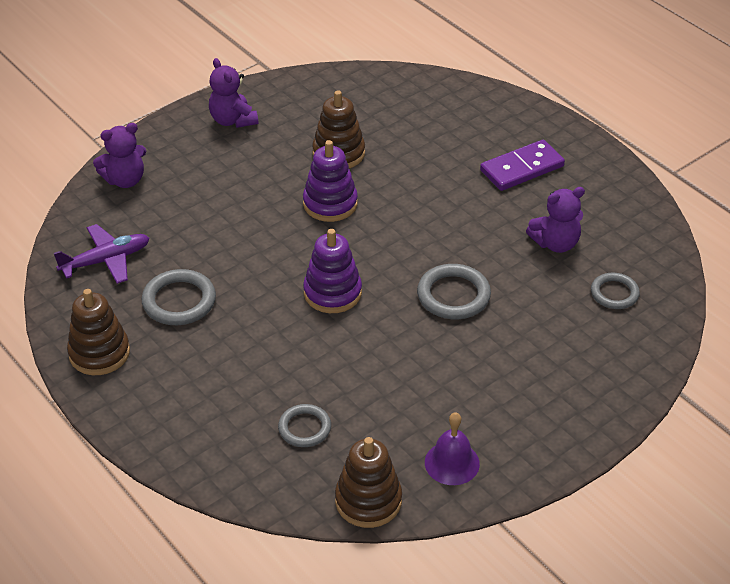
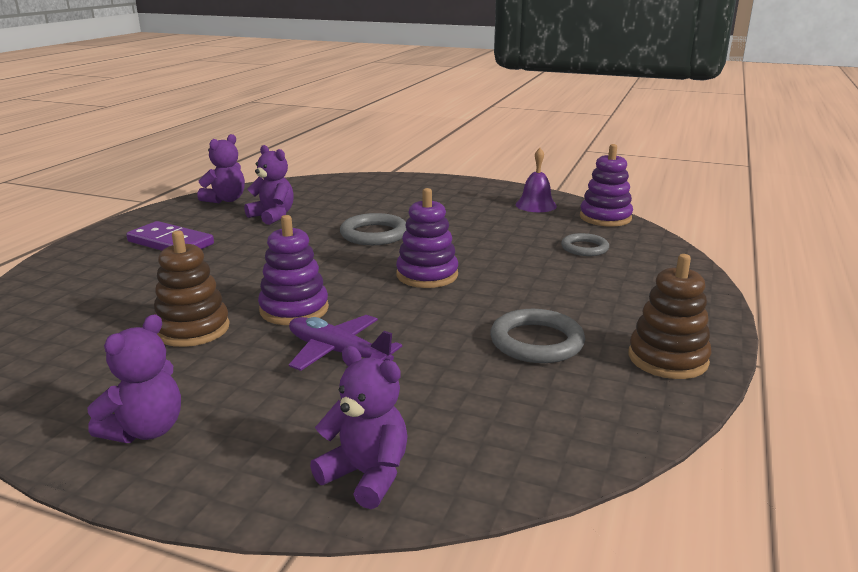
camera: 120 degrees left, 20 degrees down
(106, 260) = (541, 416): purple plane -> purple plane (338, 352)
(368, 501) = (605, 218): brown stacking toy -> purple stacking toy
(614, 293) = (315, 194): grey ring -> none
(634, 223) = (225, 200): none -> purple teddy bear

